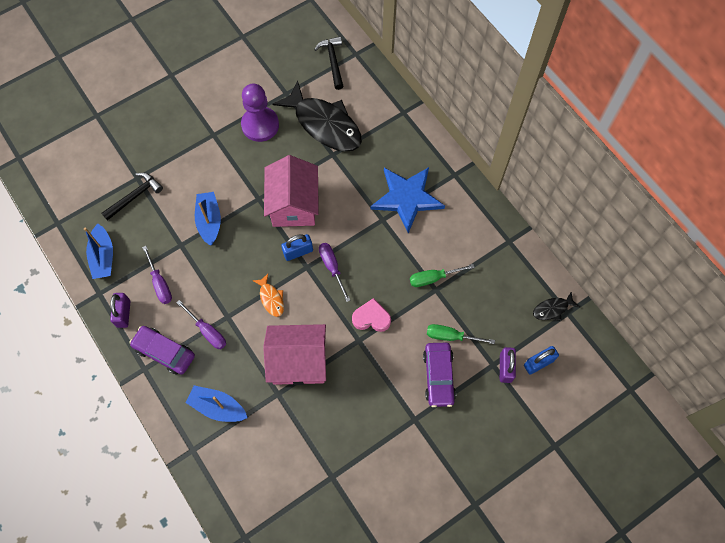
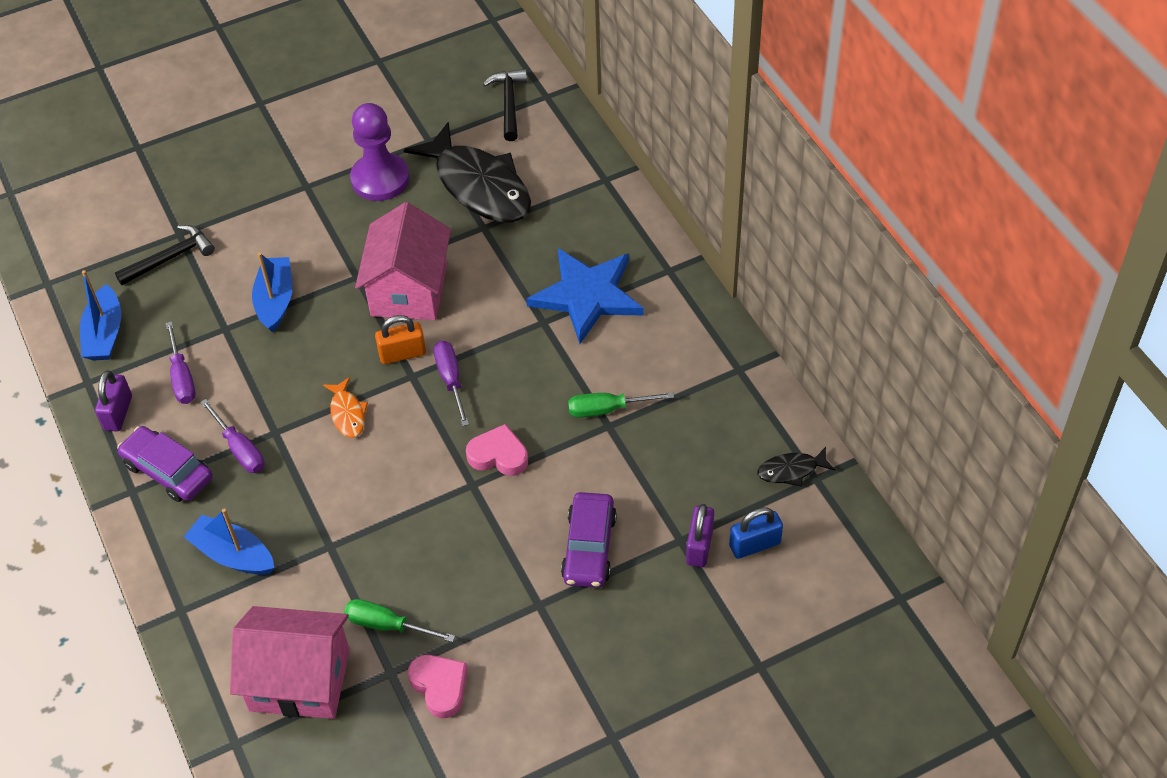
camera: 10 degrees right, 15 degrees down
(298, 252) = (402, 354): blue padlock -> orange padlock
(298, 361) = (372, 504): pink house -> pink house (299, 680)
(364, 483) = (440, 686): none -> pink heart
(451, 336) = (620, 493): green screwdriver -> green screwdriver (387, 625)

